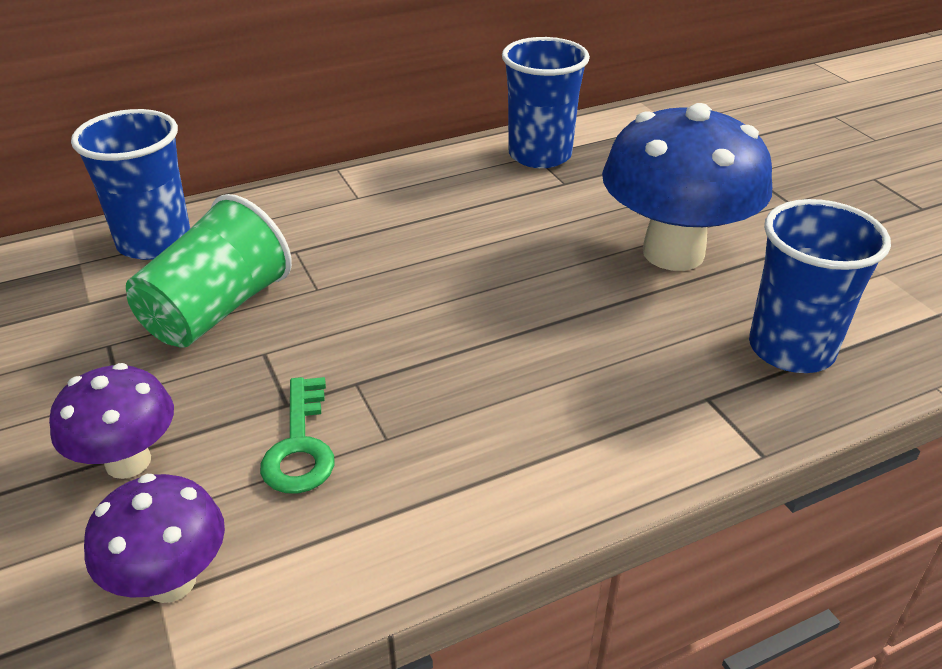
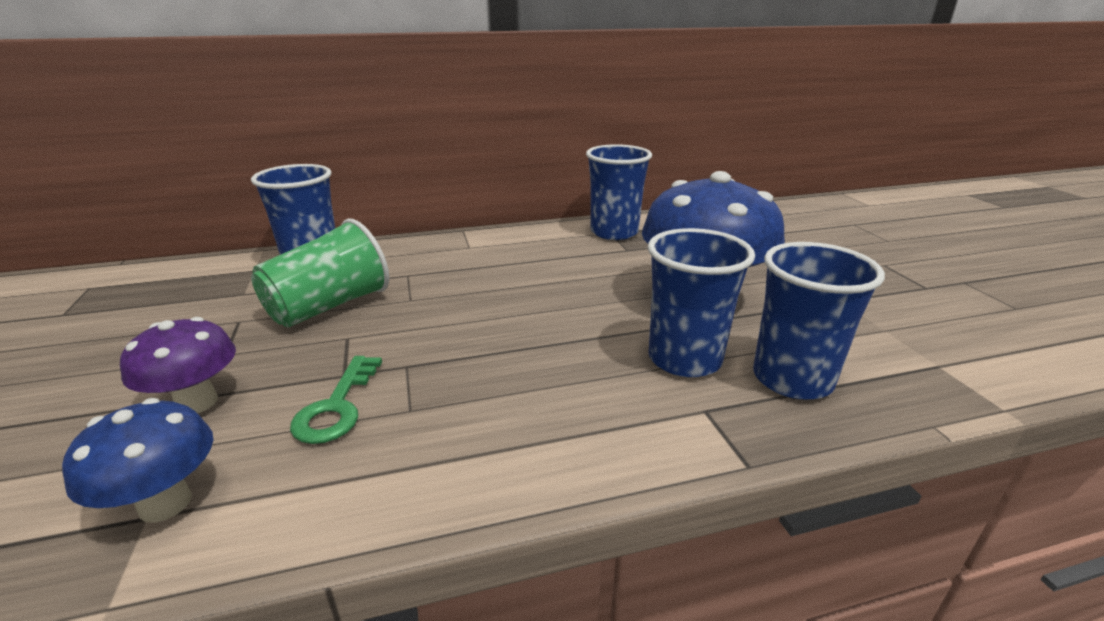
camera: 10 degrees right, 10 degrees down
(171, 581) = (165, 503): purple mushroom -> blue mushroom
(672, 337) = (684, 359): none -> blue cup

